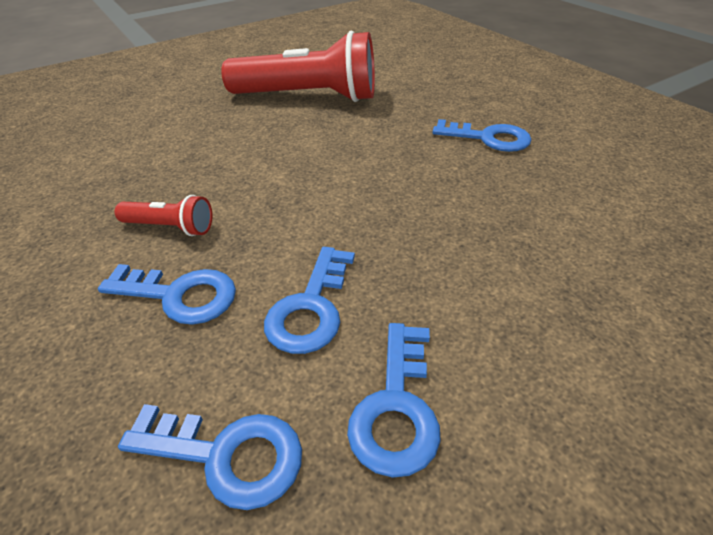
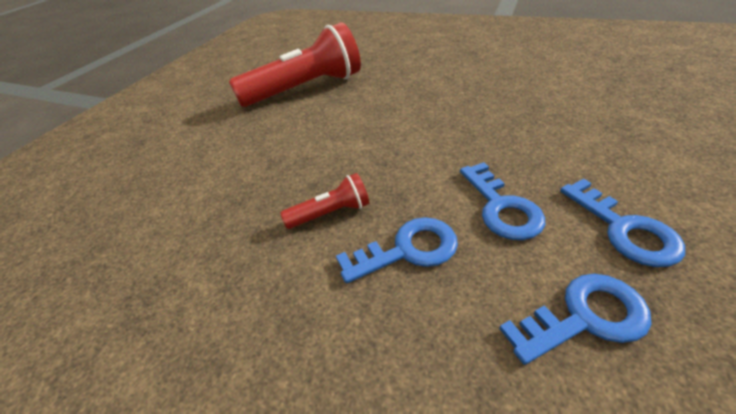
camera: 30 degrees left, 0 degrees up
(489, 138) = (457, 69): blue key -> none

